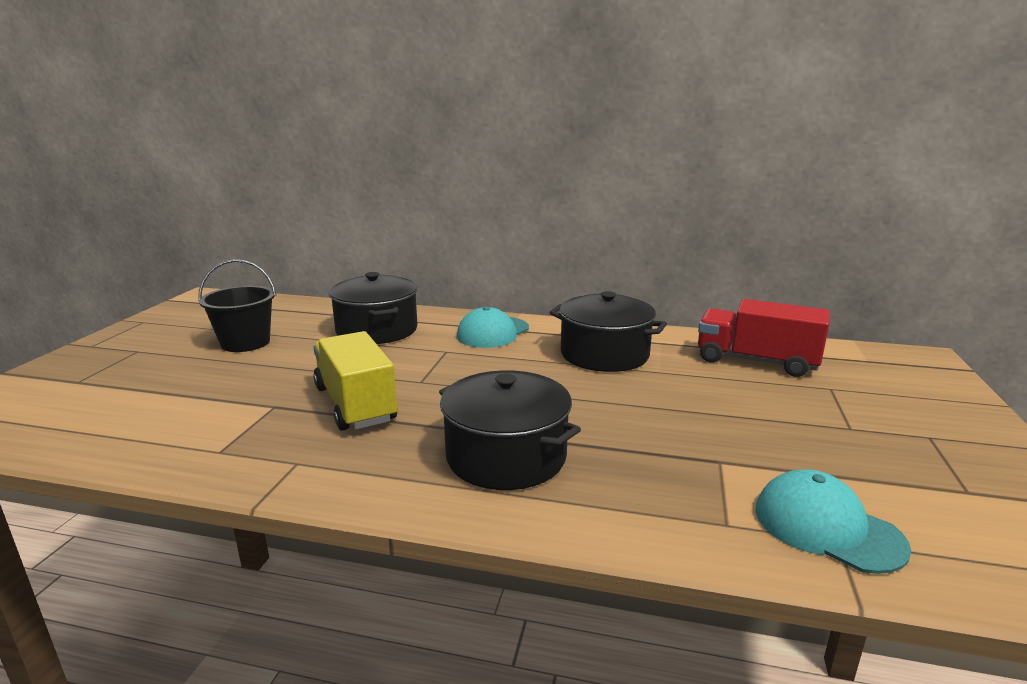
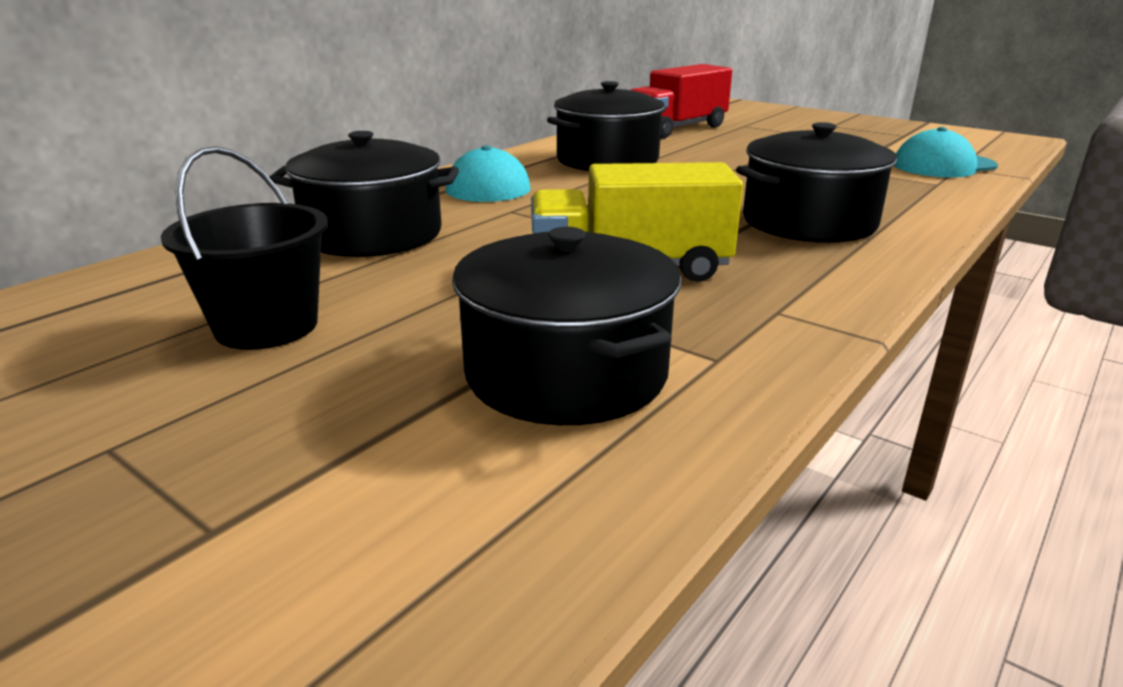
camera: 65 degrees left, 5 degrees up
(199, 414) = (566, 373): none -> black pot

